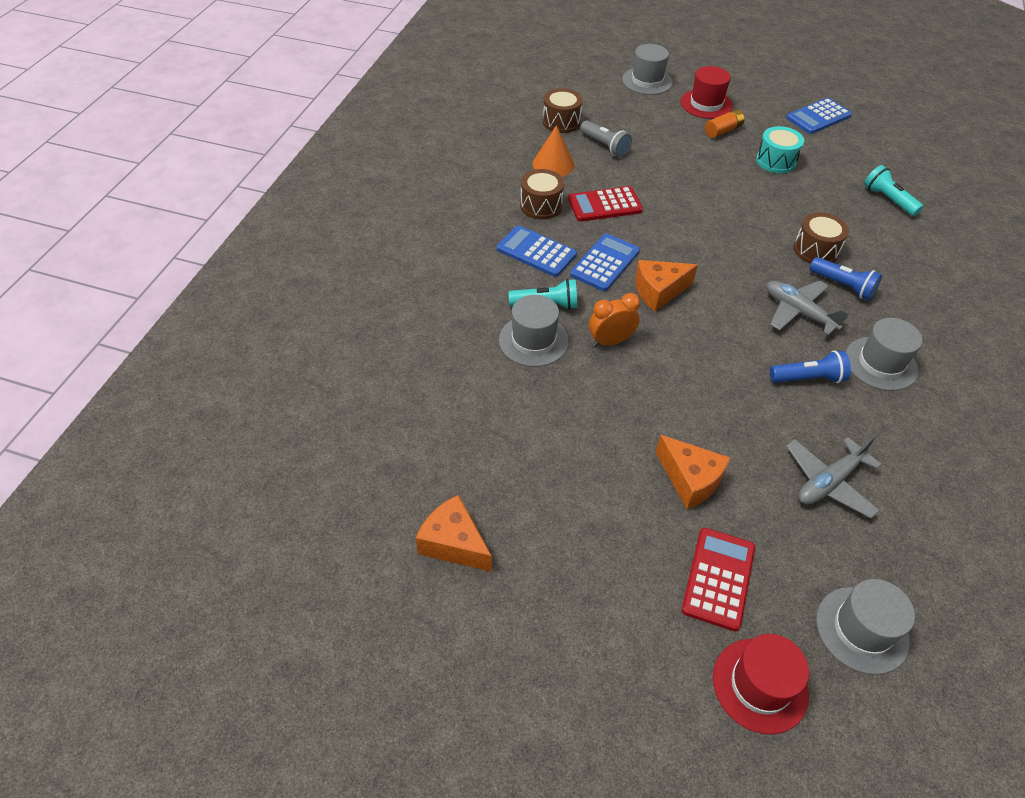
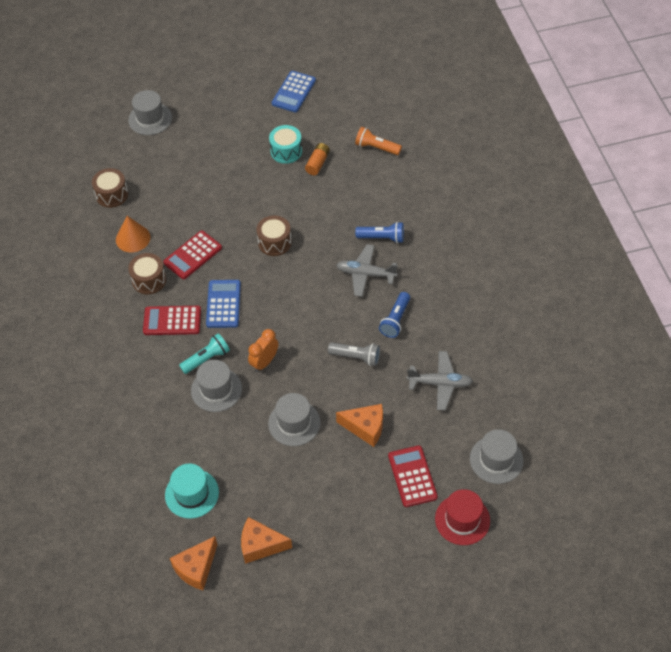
camera: 30 degrees left, 5 degrees up
(419, 433) = (192, 493): none -> turquoise hat
(536, 252) = (172, 321): blue calculator -> red calculator
(605, 146) = (159, 201): grey flashlight -> grey flashlight (356, 357)
(659, 291) = (271, 307): orange cheese -> orange cheese (196, 568)
(706, 104) = (207, 120): red hat -> none
(723, 131) = (234, 141): orange battery -> orange battery (317, 163)
(808, 378) = (395, 320): blue flashlight -> blue flashlight turned 150 degrees clockwise
(815, 250) = (351, 217): brown drum -> brown drum (274, 242)
(829, 482) = (440, 383): grey plane -> grey plane turned 105 degrees counterclockwise
(880, 363) = (431, 285): grey hat -> grey hat (294, 423)
(888, 199) = (376, 147): turquoise flashlight -> orange flashlight

